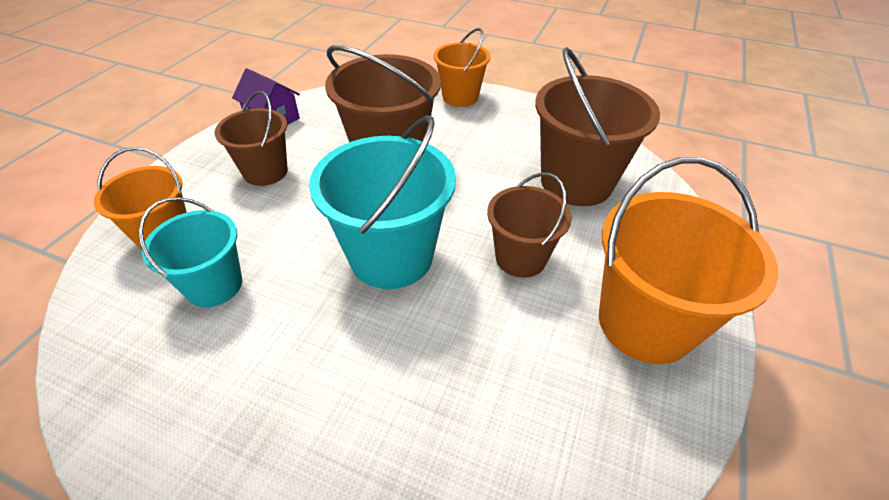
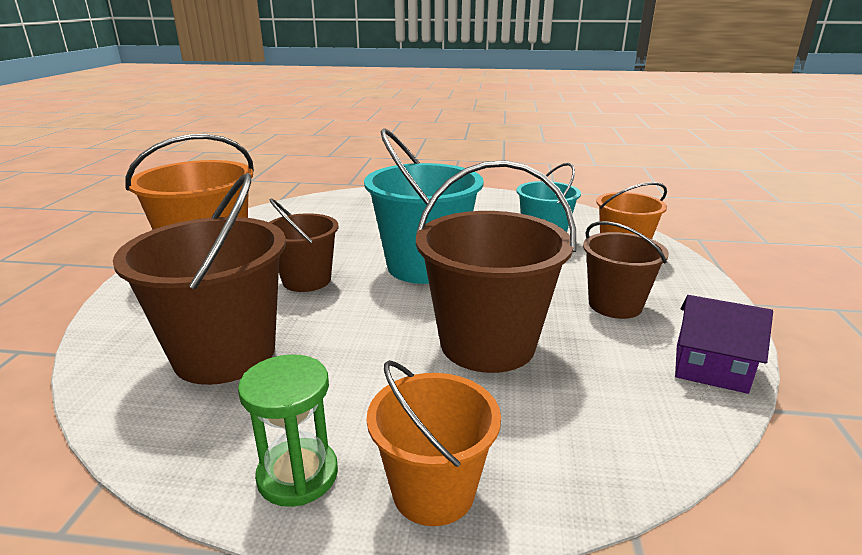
camera: 165 degrees right, 20 degrees down
(519, 111) = (298, 475): none -> green hourglass

